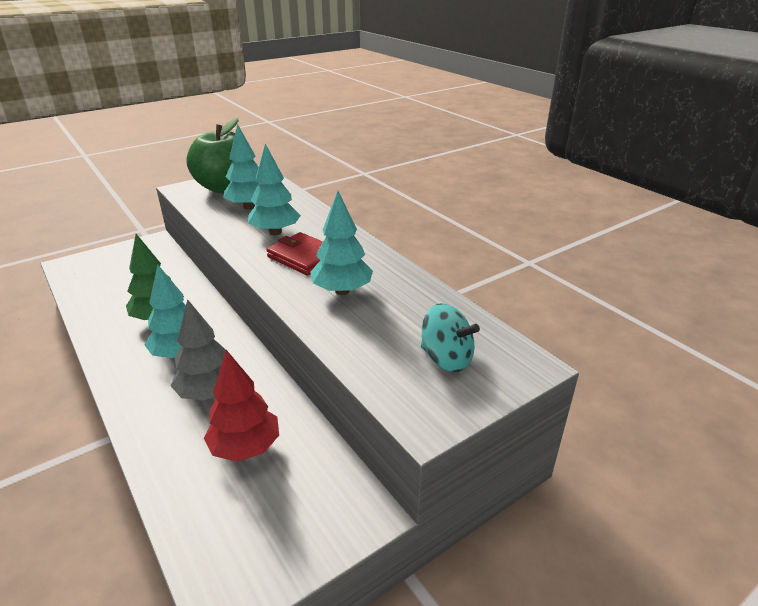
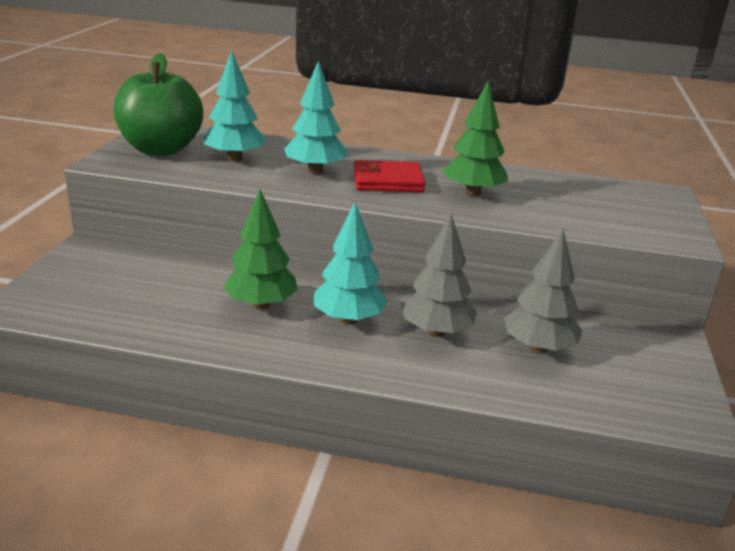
camera: 45 degrees left, 5 degrees down
(245, 447) = (538, 348): red tree -> grey tree
(342, 291) = (472, 193): turquoise tree -> green tree
(446, 359) = (623, 206): turquoise spinning top -> none

